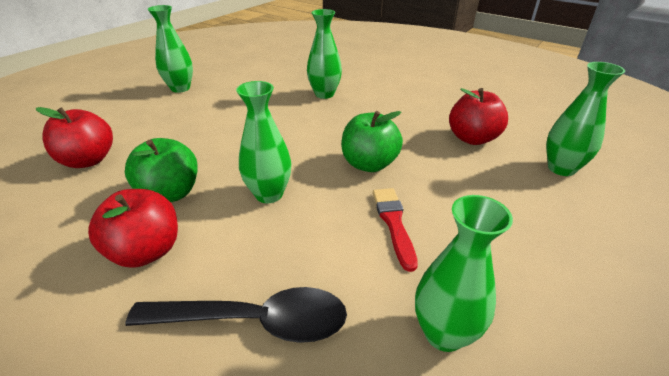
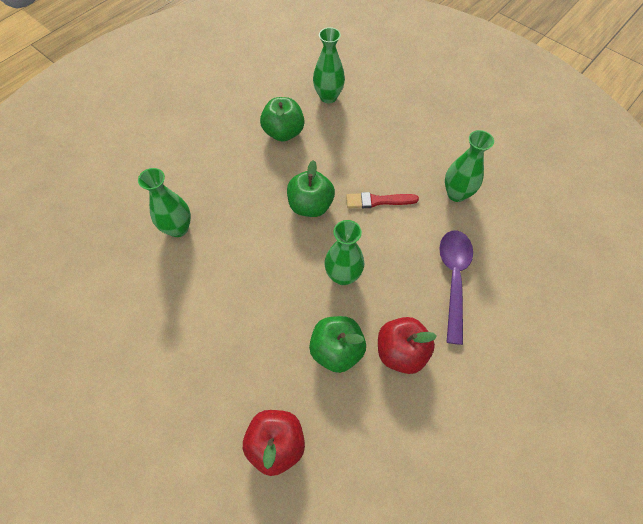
camera: 85 degrees left, 25 degrees up
(180, 88) = (119, 387): green vase -> none
(253, 321) = (453, 279): black spoon -> purple spoon
(472, 138) = (283, 132): red apple -> green apple

